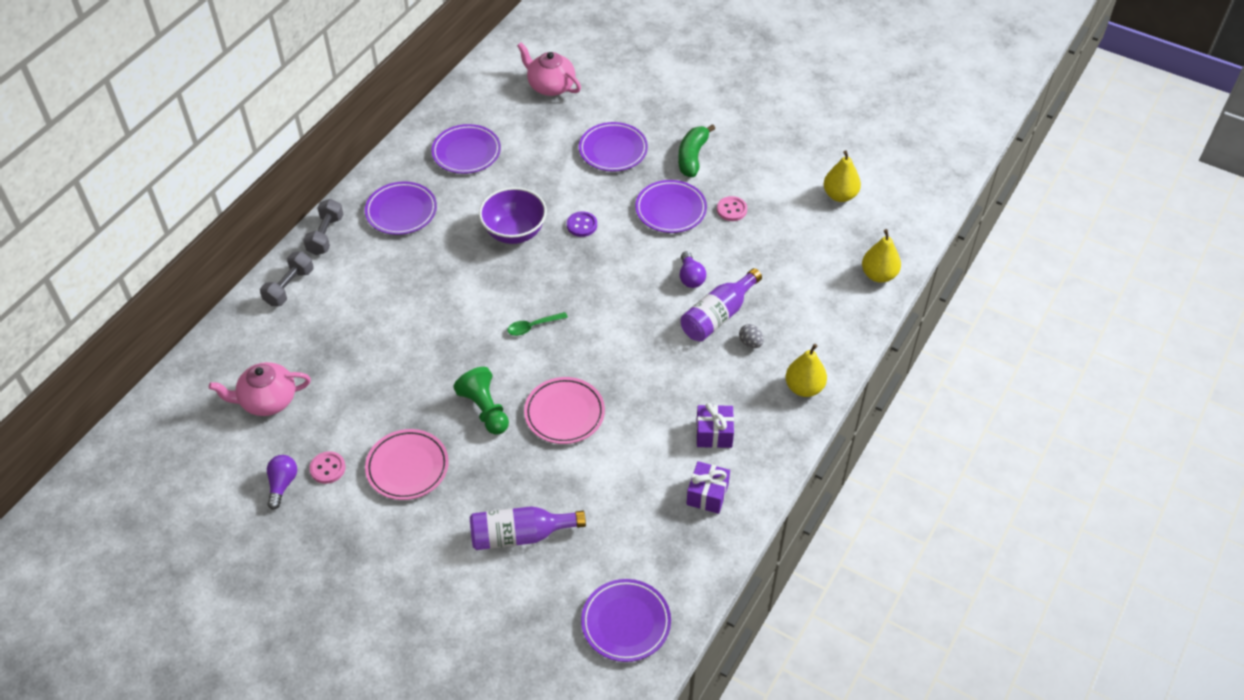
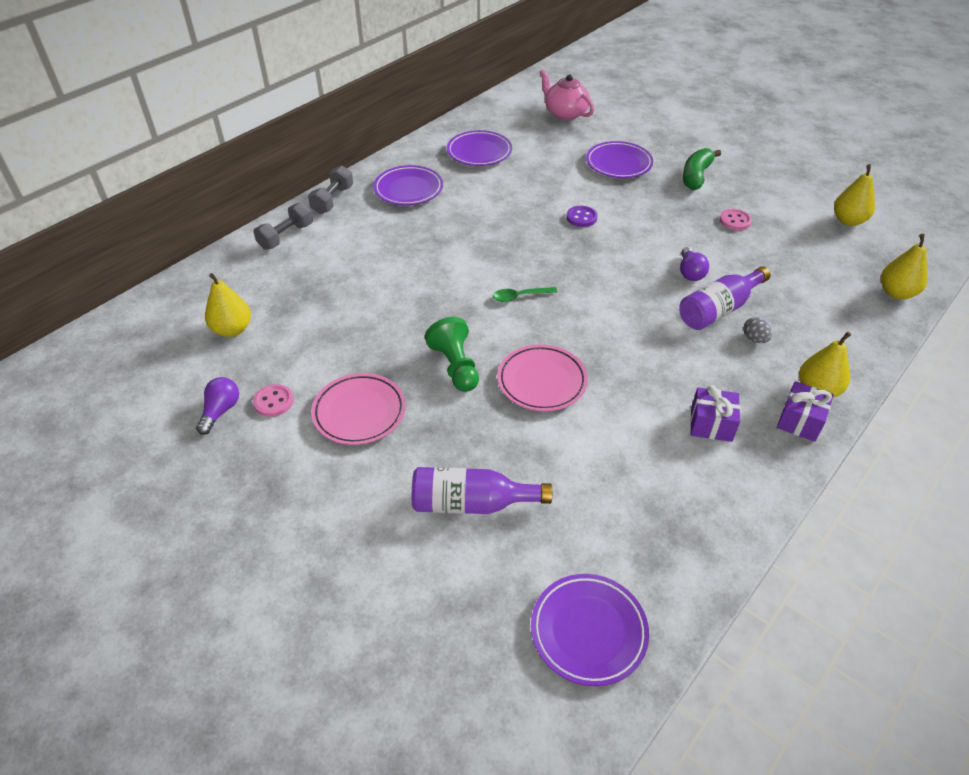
camera: 10 degrees right, 5 degrees down
(267, 400) = (232, 329): pink teapot -> yellow pear
(514, 232) = (514, 216): purple bowl -> none
(670, 210) = (672, 215): purple plate -> none
(707, 494) = (701, 489): purple gift -> purple gift (800, 421)

